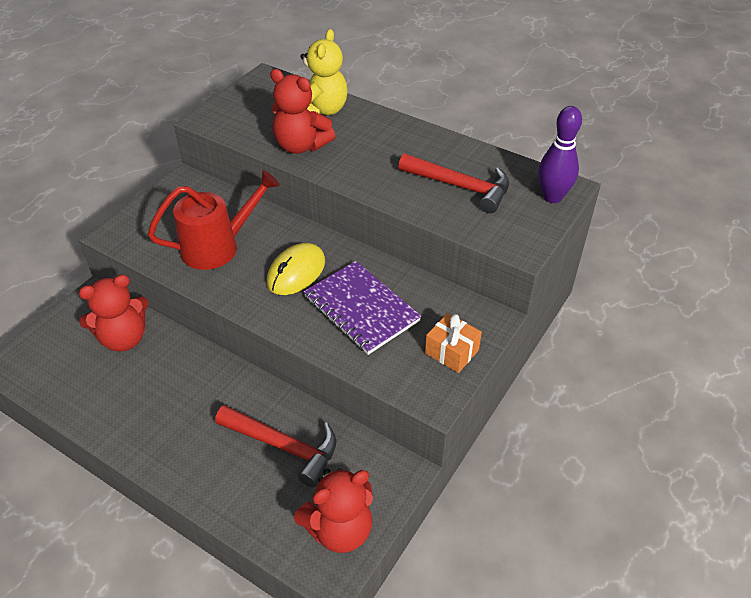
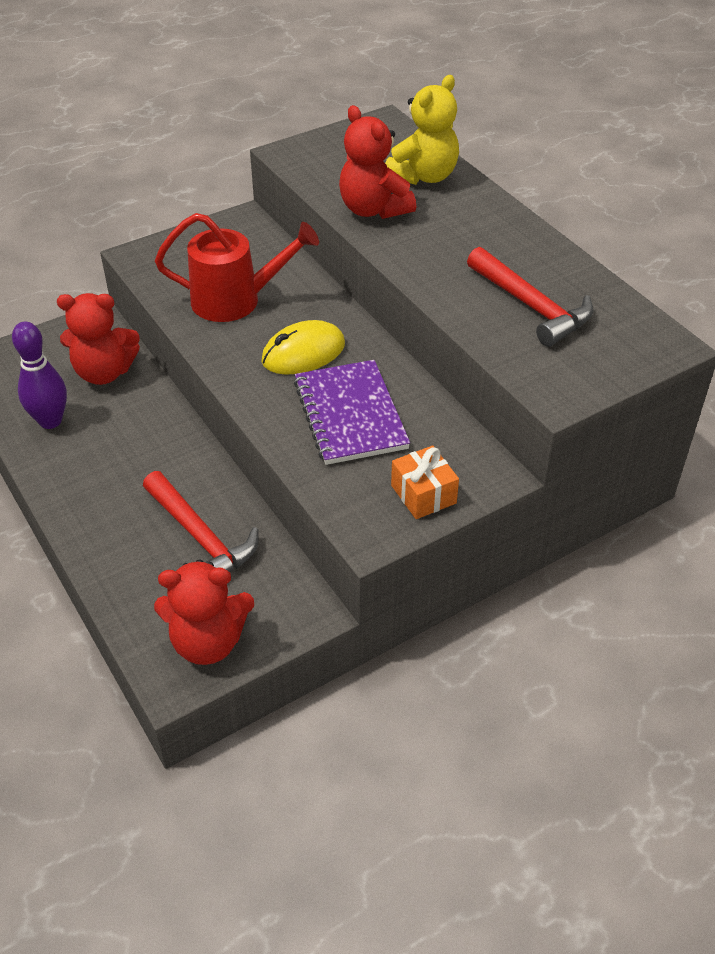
camera: 25 degrees right, 0 degrees up
(552, 197) = (640, 351): purple bowling pin -> purple bowling pin (50, 421)

